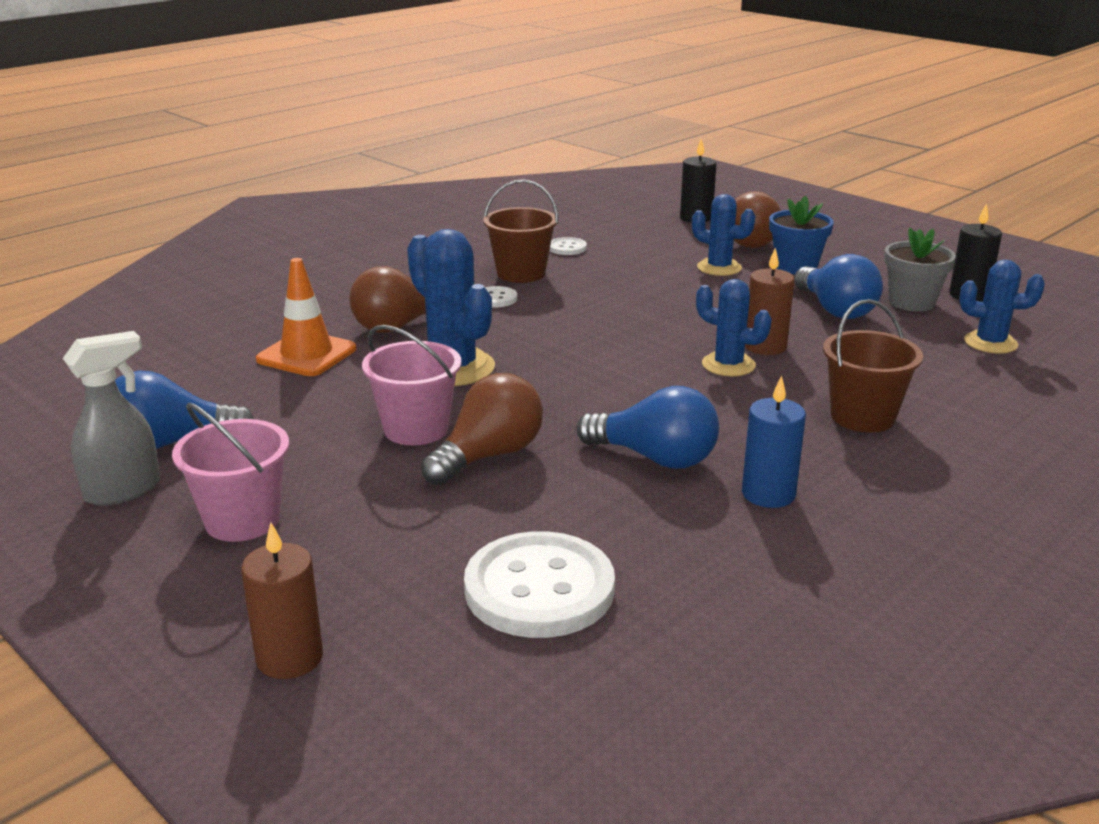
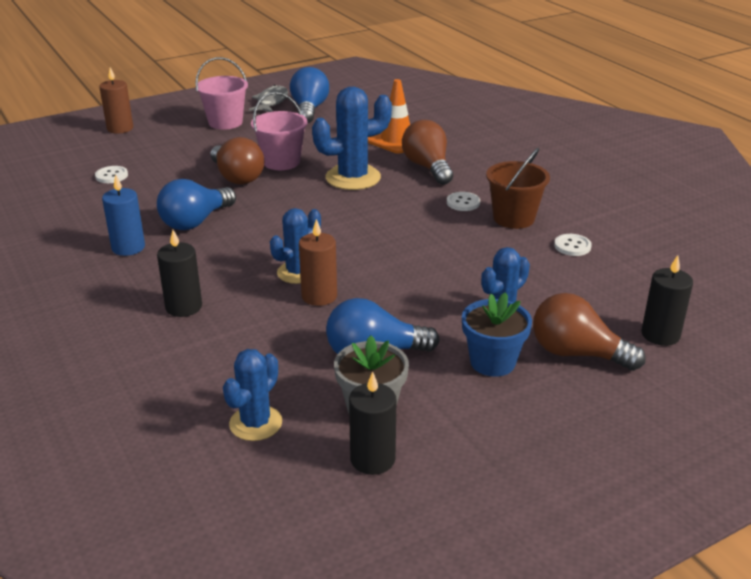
camera: 105 degrees right, 5 degrees up
(124, 490) = (271, 102): grey spray bottle -> grey fish
(539, 589) = (111, 176): white button -> white button, size x0.45
(862, 417) = (184, 307): brown bucket -> black candle

